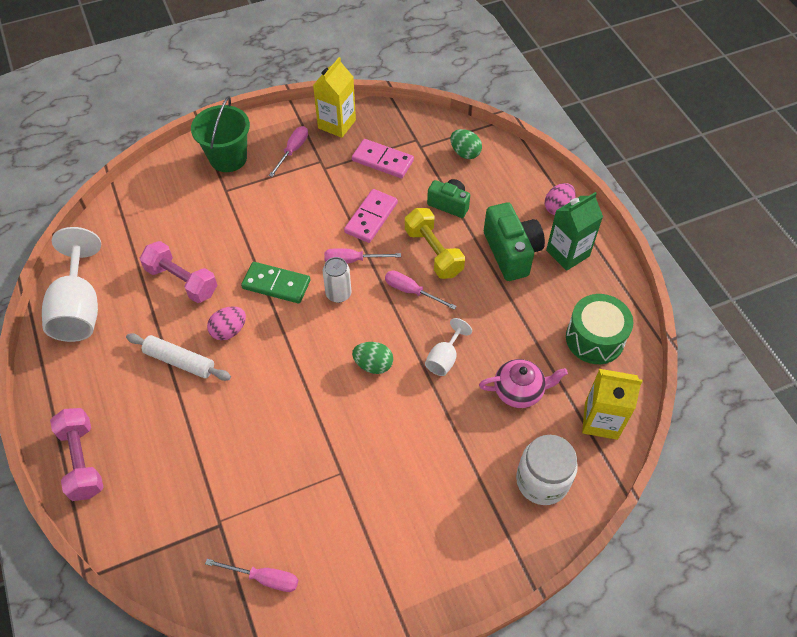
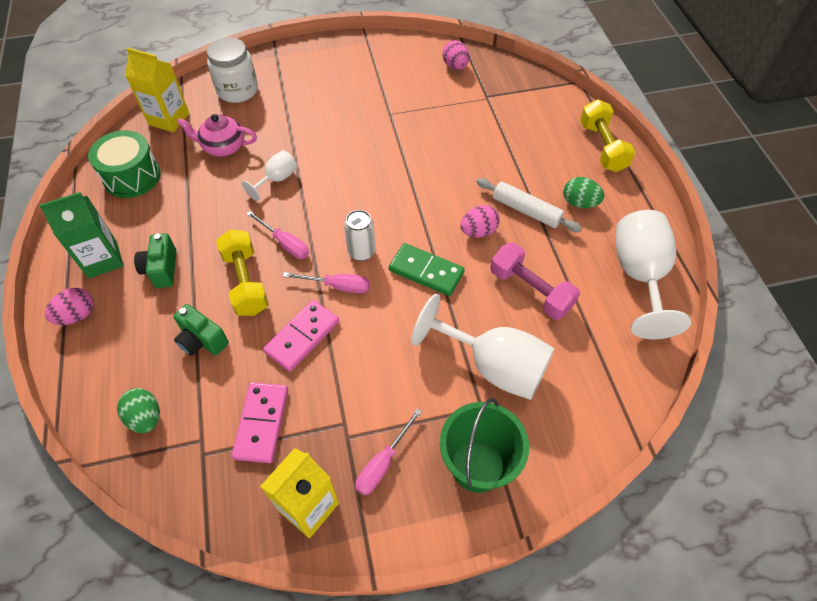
camera: 170 degrees left, 0 degrees up
(82, 460) = (602, 147): pink dumbbell -> yellow dumbbell
(216, 218) = (493, 366): none -> white goblet
(264, 578) = (455, 66): pink screwdriver -> pink egg
(373, 365) = (343, 183): green egg -> green egg (579, 203)
(382, 160) = (261, 423): pink domino -> pink domino turned 60 degrees clockwise
(511, 252) = (162, 269): green camera -> green camera, size x0.63

